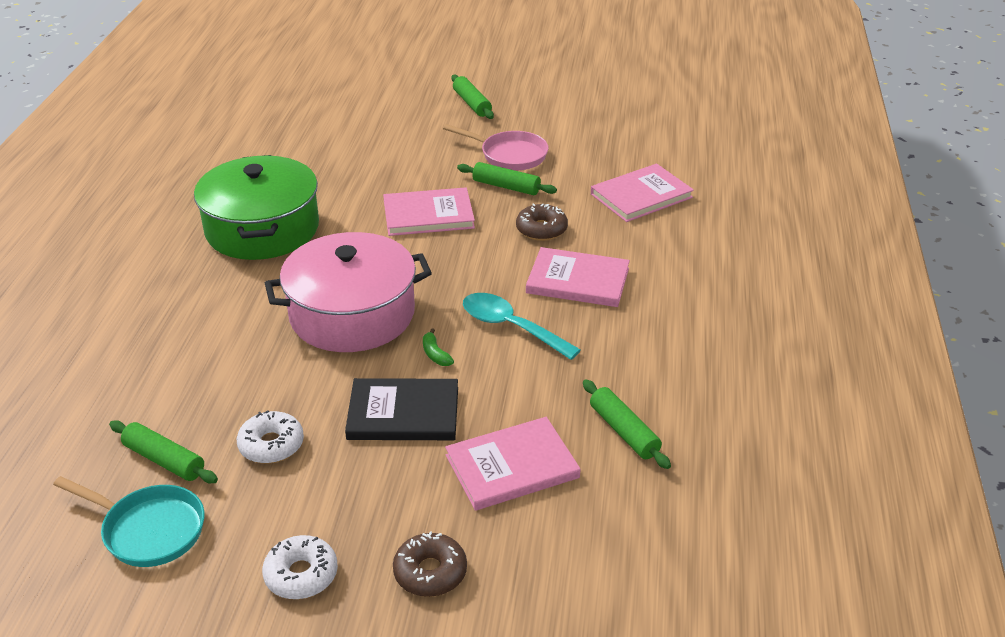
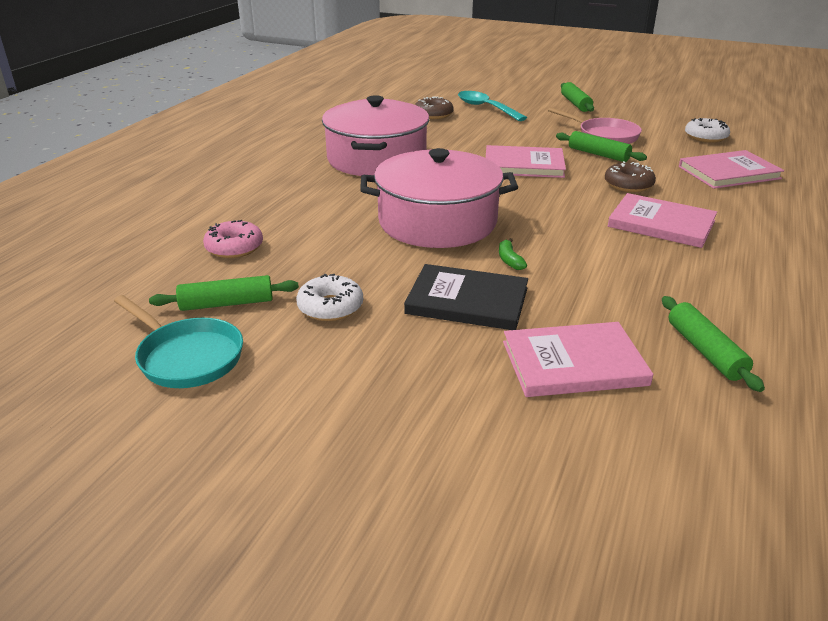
camera: 15 degrees right, 5 degrees down
(144, 386) = (234, 247): none -> pink donut
(164, 460) = (227, 304): green rolling pin -> green rolling pin turned 60 degrees counterclockwise
(262, 229) = (376, 159): green pot -> pink pot
(301, 575) = (320, 424): white donut -> white donut (705, 137)
(430, 572) = (462, 448): brown donut -> brown donut (433, 114)
(510, 327) = (589, 249): turquoise spoon -> turquoise spoon (485, 108)

